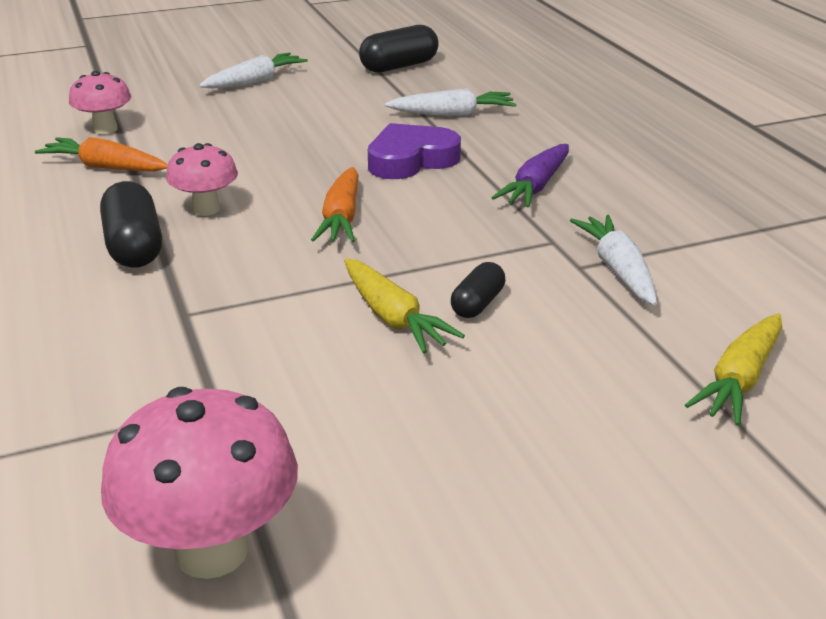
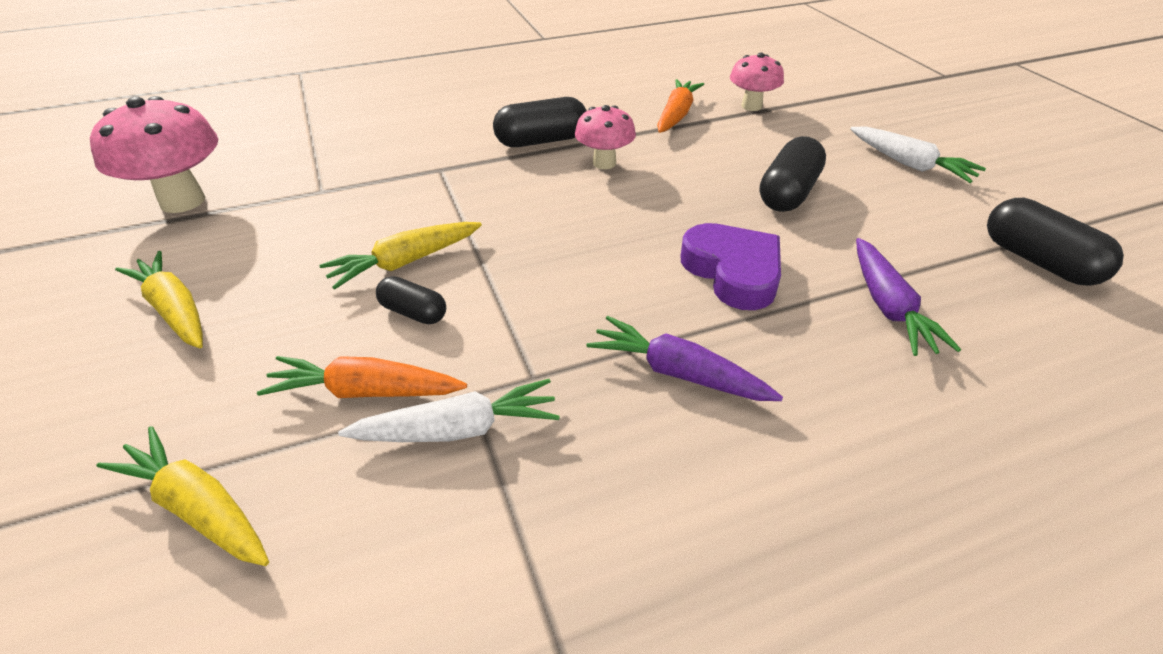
camera: 90 degrees right, 10 degrees up
(291, 129) = (788, 193): none -> black capsule
(341, 218) = (589, 230): orange carrot -> orange carrot (366, 391)
(452, 114) = (888, 307): white carrot -> purple carrot
(490, 472) = (175, 310): none -> yellow carrot

